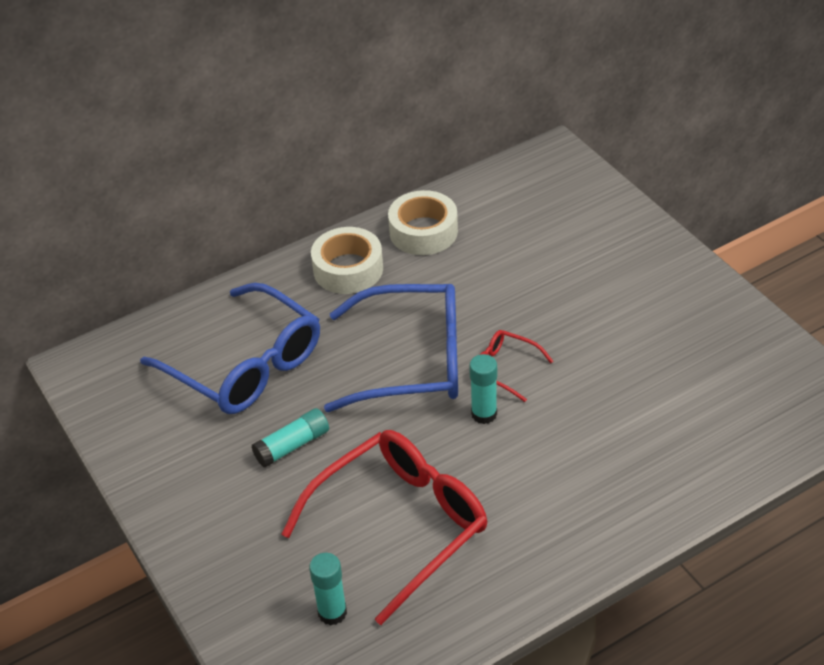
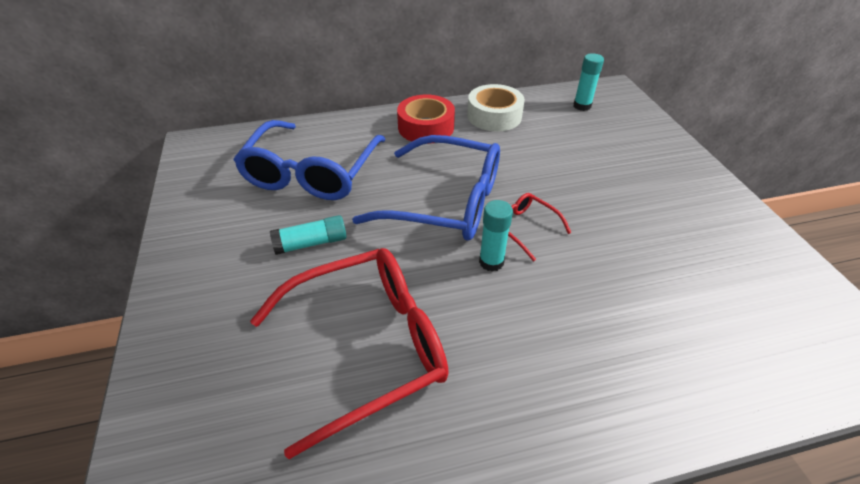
camera: 15 degrees right, 0 degrees up
(245, 364) = (312, 172): blue glasses -> blue glasses turned 45 degrees clockwise
(332, 612) = (251, 423): turquoise glue stick -> turquoise glue stick (582, 106)
(348, 269) = (426, 127): white tape -> red tape

